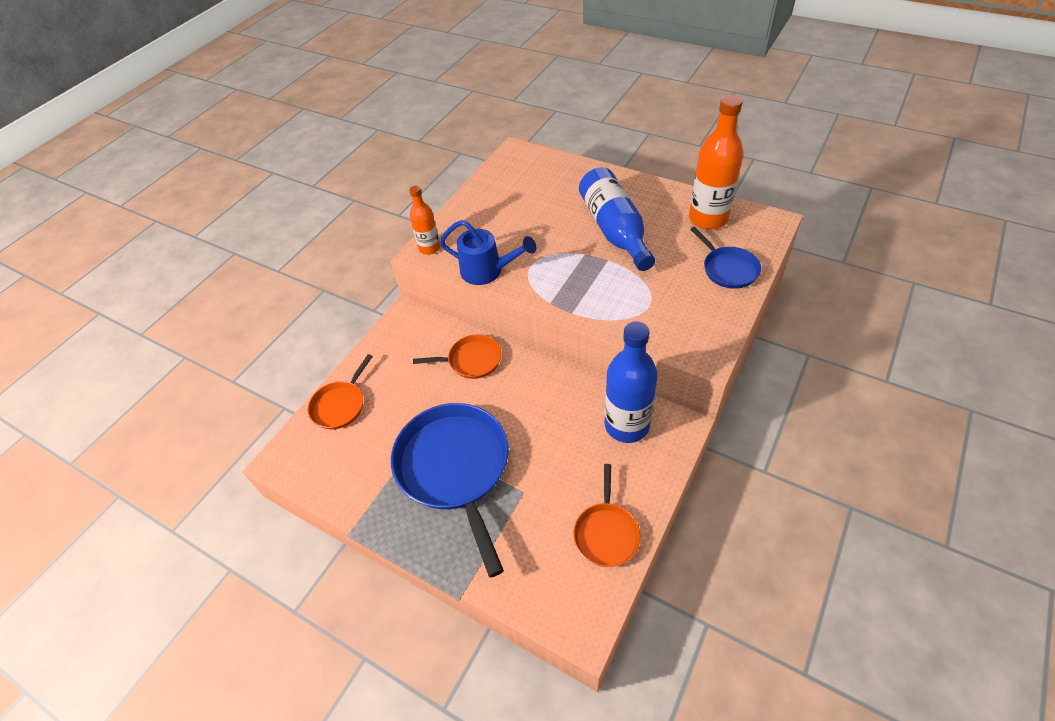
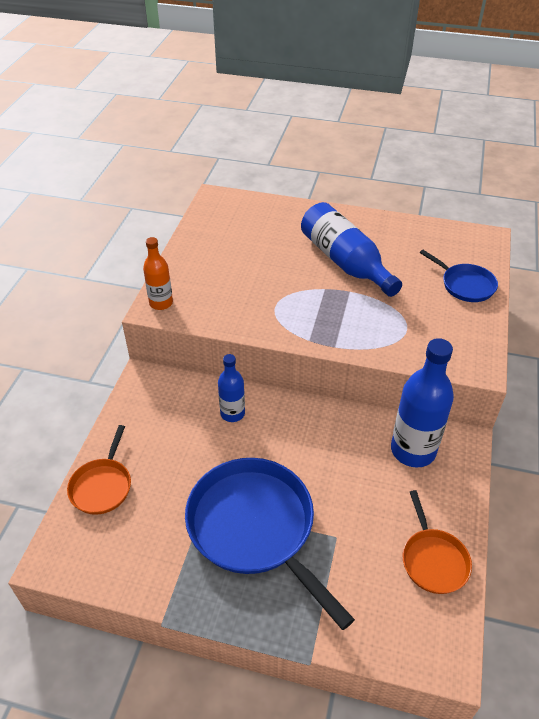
camera: 20 degrees left, 5 degrees down
(472, 360) = (232, 413): orange pan -> blue bottle
(487, 271) = (232, 318): blue watering can -> none
(708, 219) = (428, 241): orange bottle -> none

